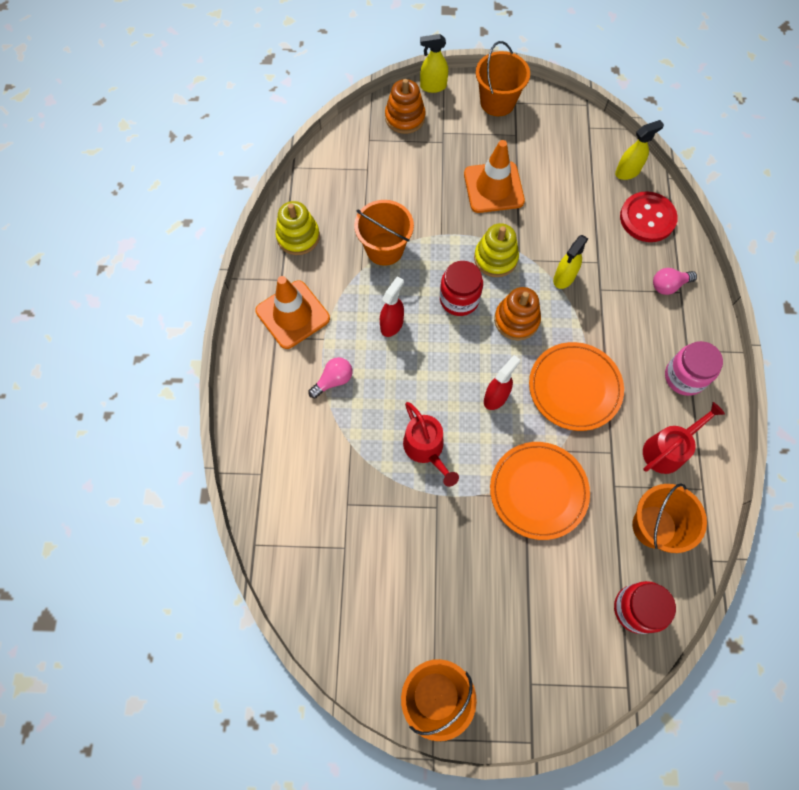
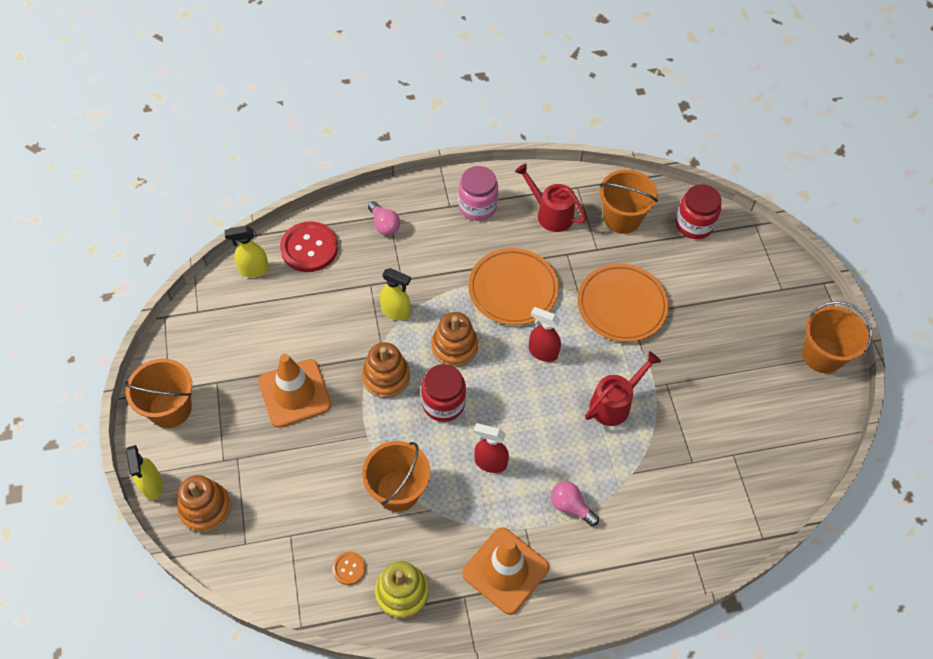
camera: 105 degrees left, 10 degrees down
(329, 204) = (349, 568): none -> orange button
(495, 258) = (386, 377): yellow stacking toy -> orange stacking toy
(627, 172) = (253, 270): yellow spray bottle -> yellow spray bottle turned 60 degrees counterclockwise

